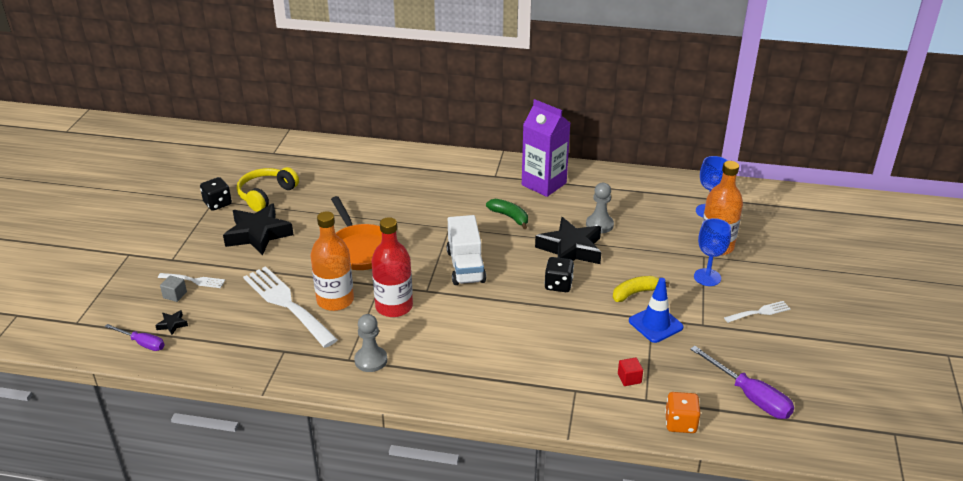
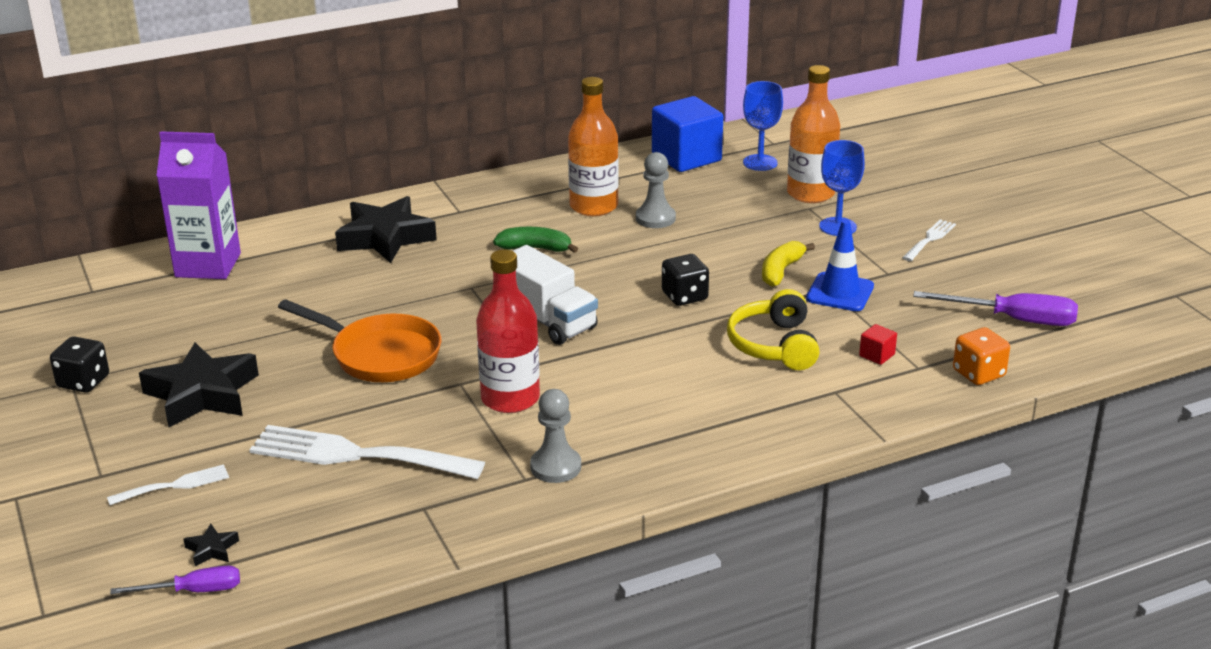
camera: 35 degrees left, 5 degrees down
(175, 295) = (167, 514): grey cube -> none
(266, 195) = (150, 344): yellow headphones -> yellow headphones (774, 345)
(335, 300) = (421, 424): orange bottle -> orange bottle (593, 206)
(544, 184) = (534, 199): purple carton -> purple carton (208, 265)
(571, 249) = (653, 255): black star -> black star (385, 238)
(665, 190) = (686, 157): none -> blue cube

